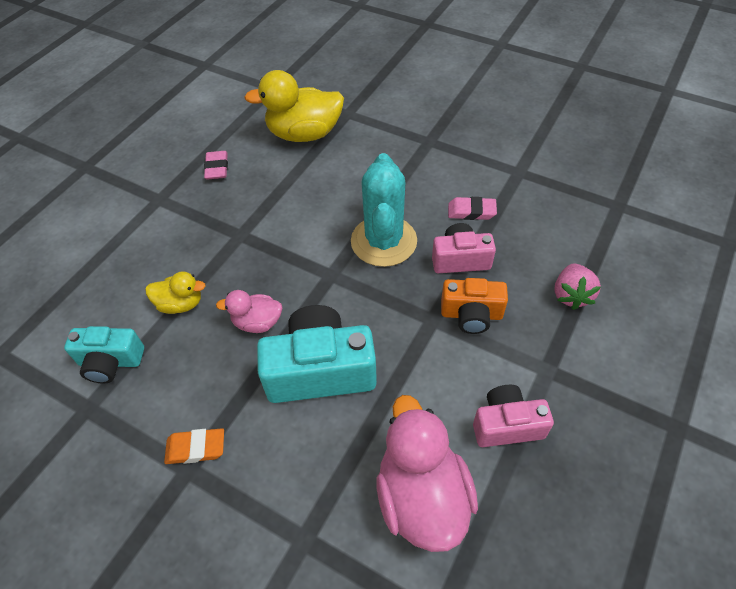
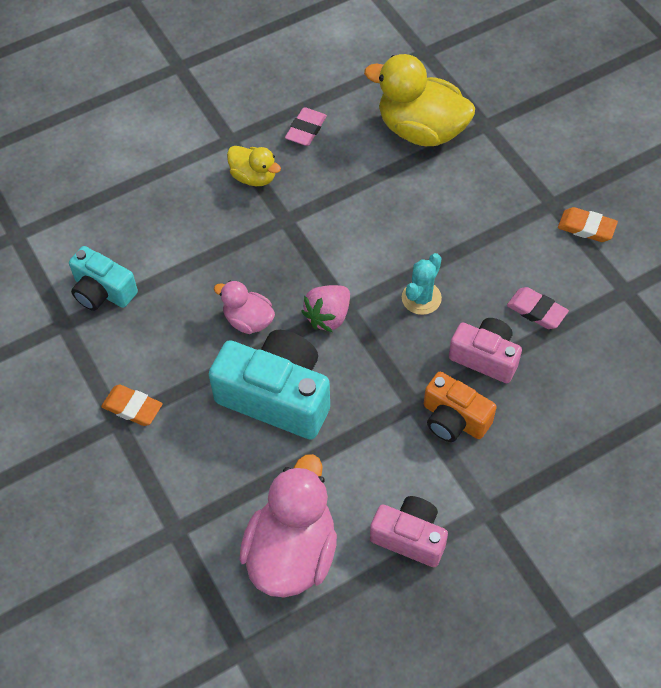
camera: 30 degrees right, 5 degrees up
(180, 304) = (190, 265): yellow duck -> yellow duck (254, 177)
(384, 241) = (421, 298): turquoise cactus -> turquoise cactus, size x0.52
(463, 145) = (586, 227): none -> orange eraser
(571, 295) = (570, 453): pink strawberry -> pink strawberry (328, 316)

